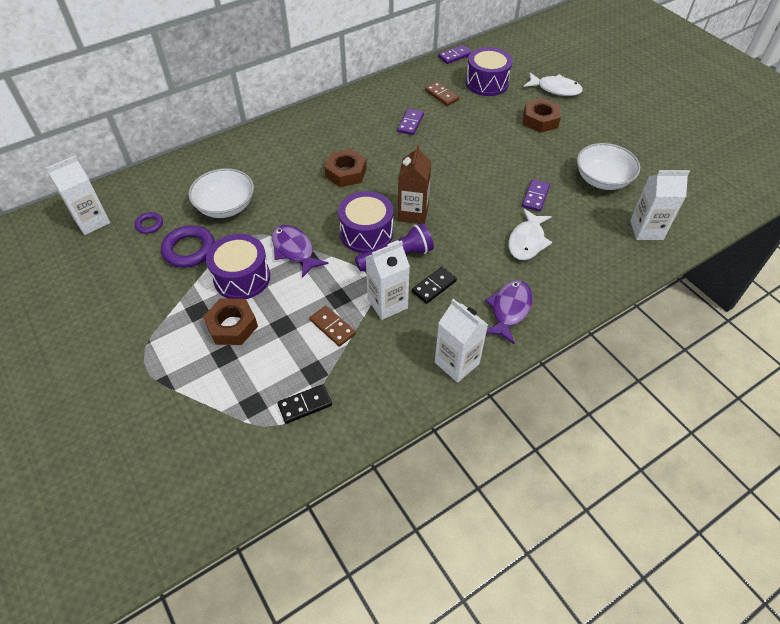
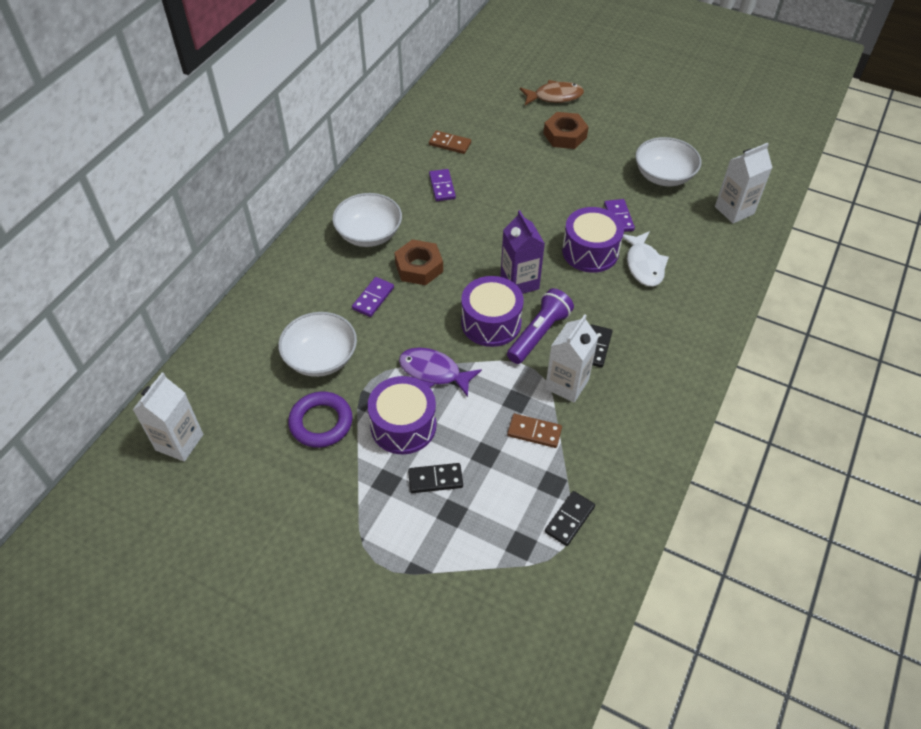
camera: 30 degrees left, 0 degrees up
(149, 224) = (251, 415): purple ring -> none
(232, 326) = (435, 479): brown nut -> black domino
(329, 136) = (369, 234): none -> white bowl
(413, 213) = (519, 282): brown carton -> purple carton
(455, 56) = (429, 94): purple domino -> purple domino (373, 298)
(456, 363) = (671, 410): white carton -> none
(487, 83) = (484, 113): purple drum -> purple drum (590, 251)
(509, 310) = (677, 339): purple fish -> none
(555, 89) = (554, 97): white fish -> brown fish

